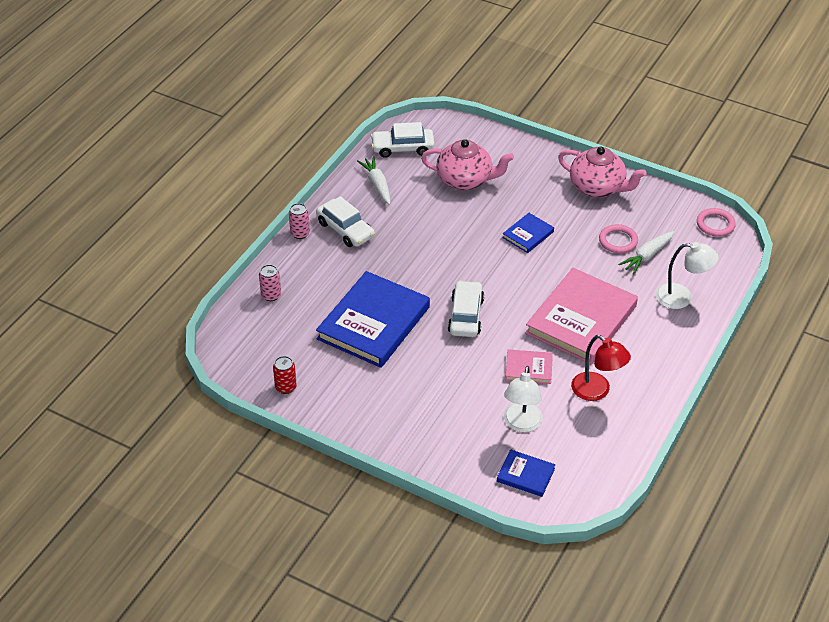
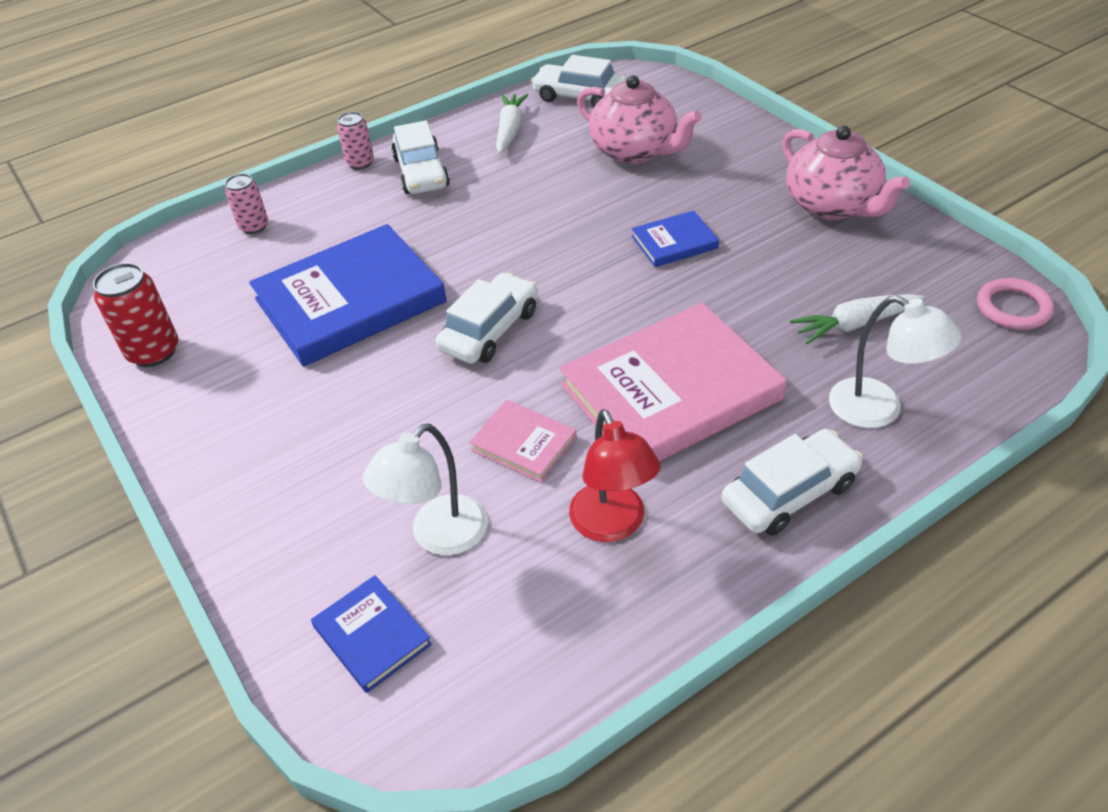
camera: 30 degrees right, 0 degrees up
(286, 387) = (154, 352): red can -> red can, size x1.55
(618, 241) = (817, 288): pink ring -> none
(665, 350) = (789, 493): none -> white car

